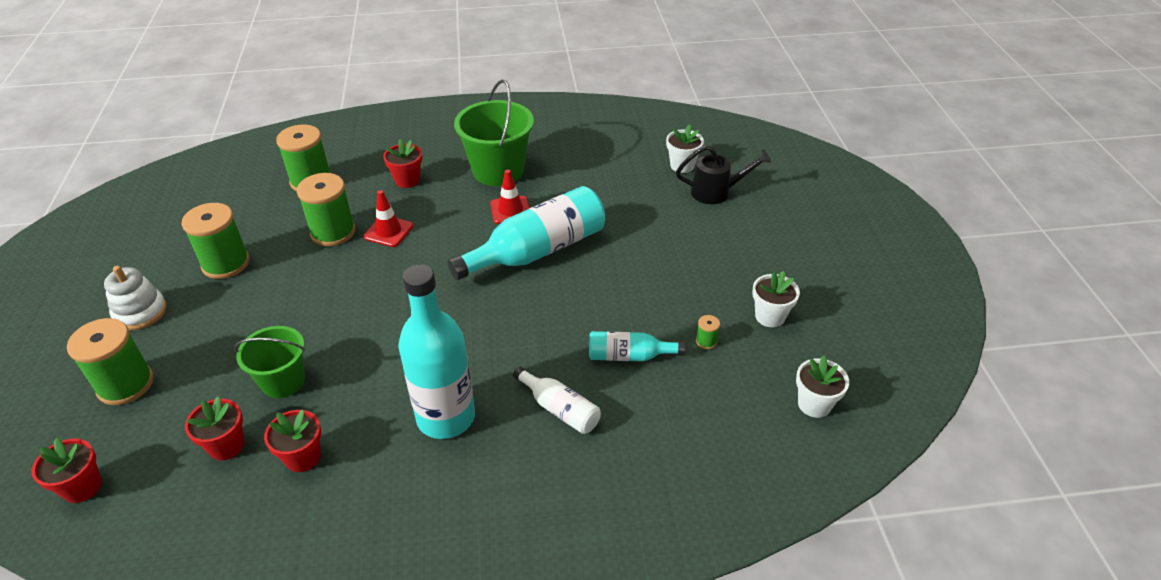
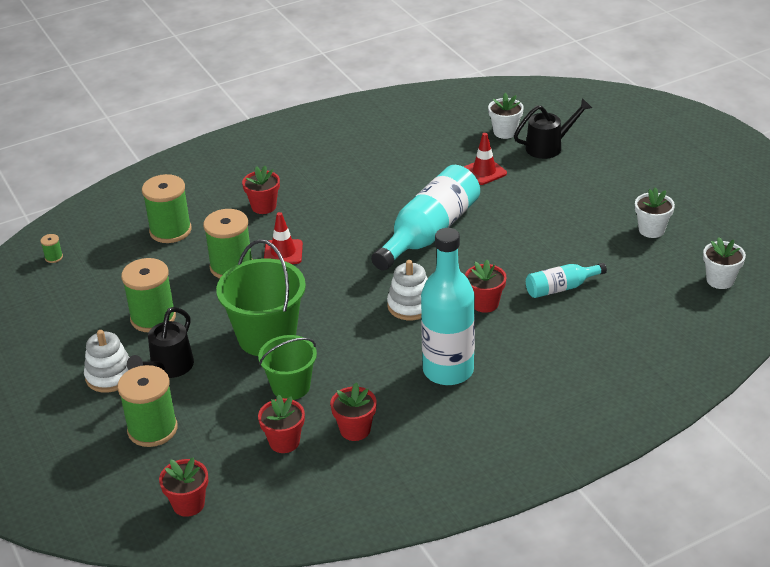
camera: 20 degrees left, 5 degrees down
(194, 321) = (168, 368): none -> black watering can
(462, 326) = (410, 305): none -> white stacking toy
(498, 170) = (342, 177): green bucket -> green bucket (267, 337)
(510, 210) = (380, 207): red traffic cone -> red traffic cone (484, 172)
(538, 348) = (485, 303): none -> red flower pot
(559, 409) = (533, 339): white bottle -> none
(706, 341) = (614, 261): green spool -> green spool (54, 257)

